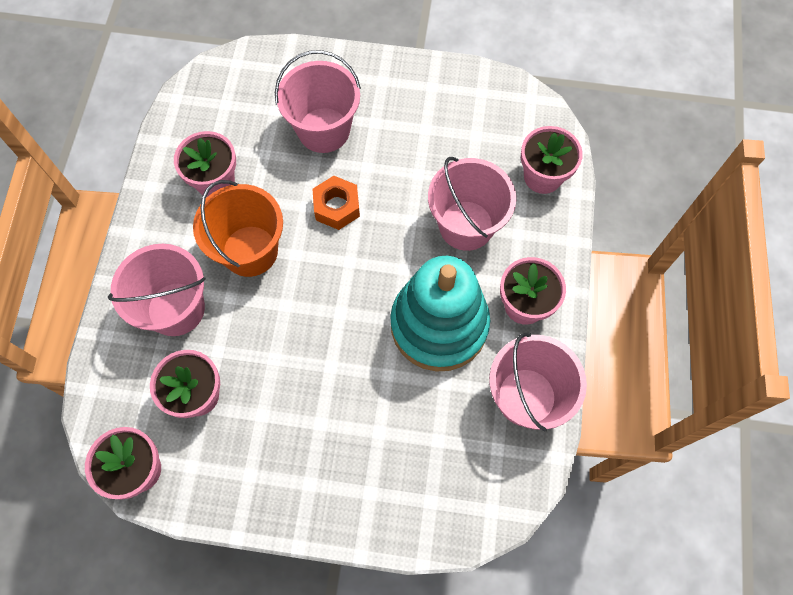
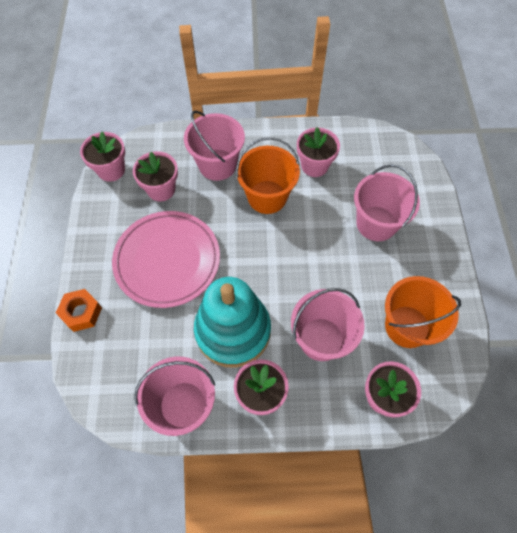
camera: 80 degrees right, 5 degrees down
(320, 397) = (167, 260): none -> pink plate
(337, 207) = (314, 244): orange nut -> orange nut (81, 313)
(465, 132) = (407, 326): none -> orange bucket

